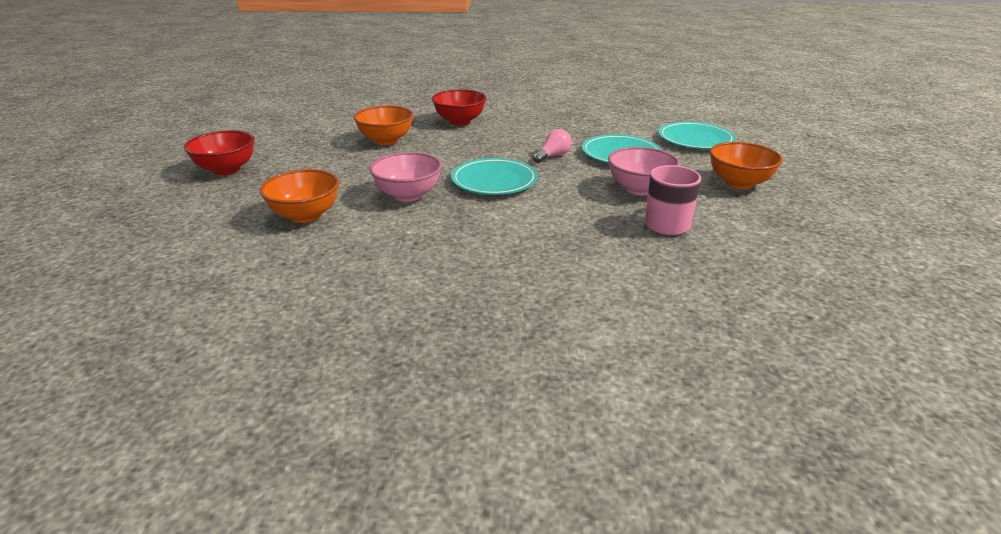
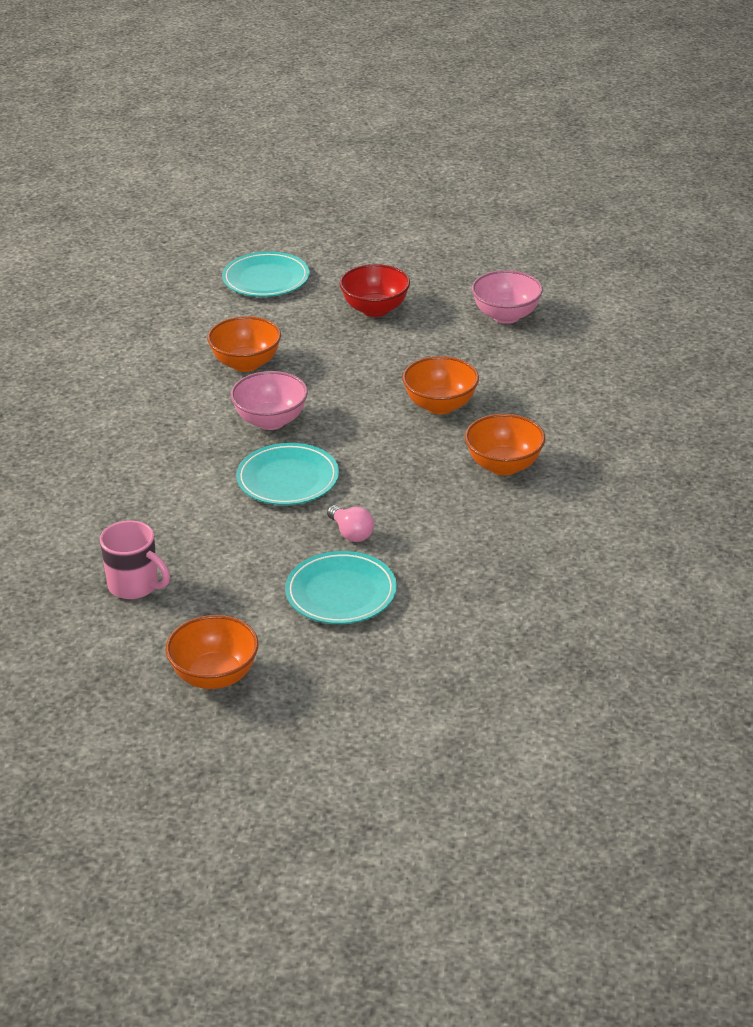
camera: 100 degrees right, 5 degrees up
(460, 121) = (503, 466): red bowl -> orange bowl
(639, 189) = (228, 586): pink bowl -> pink bowl (506, 316)
(695, 140) = (377, 682): turquoise plate -> turquoise plate (266, 279)

